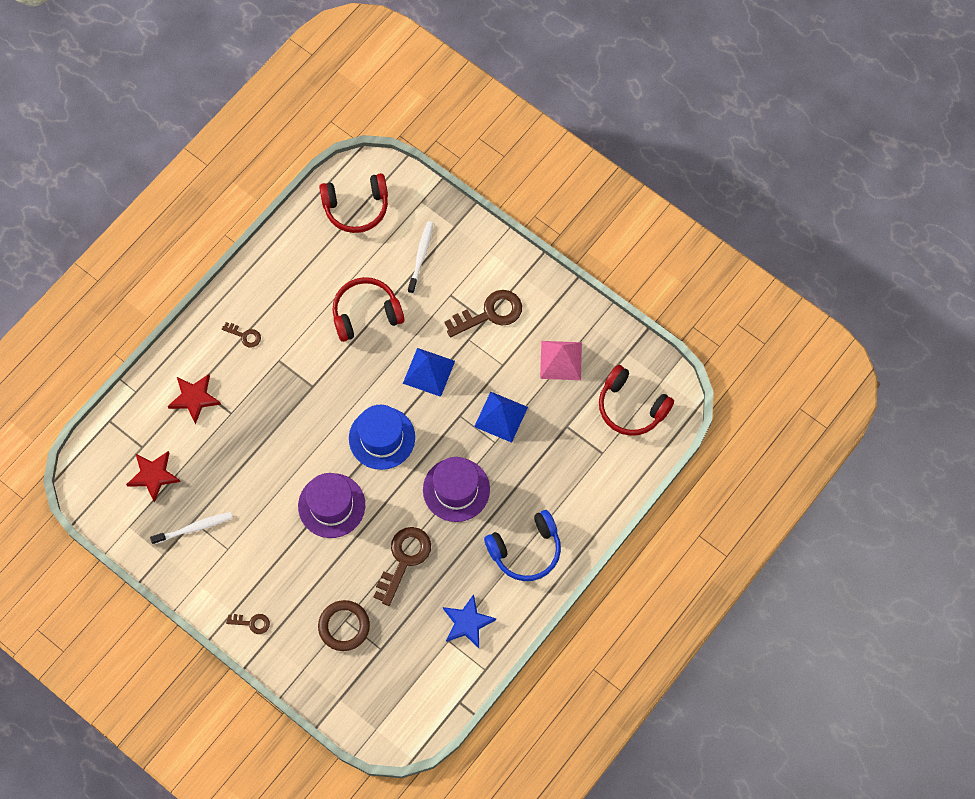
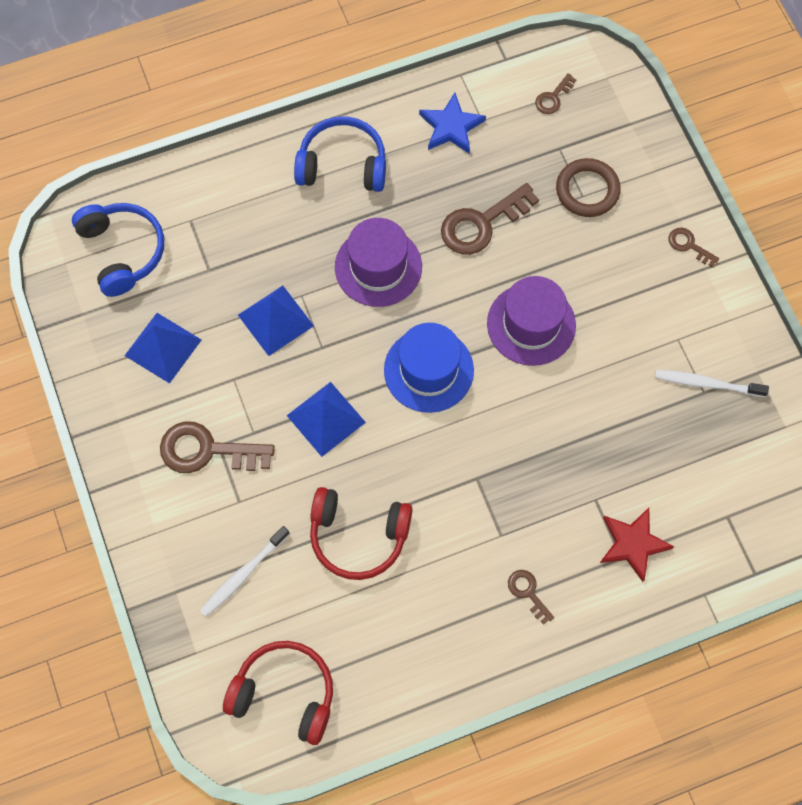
camera: 150 degrees left, 0 degrees up
(153, 475) = (729, 472): red star -> none
(407, 688) = (553, 98): none -> brown key
(561, 360) = (163, 347): pink pyramid -> blue pyramid
(631, 407) = (122, 251): red headphones -> blue headphones

